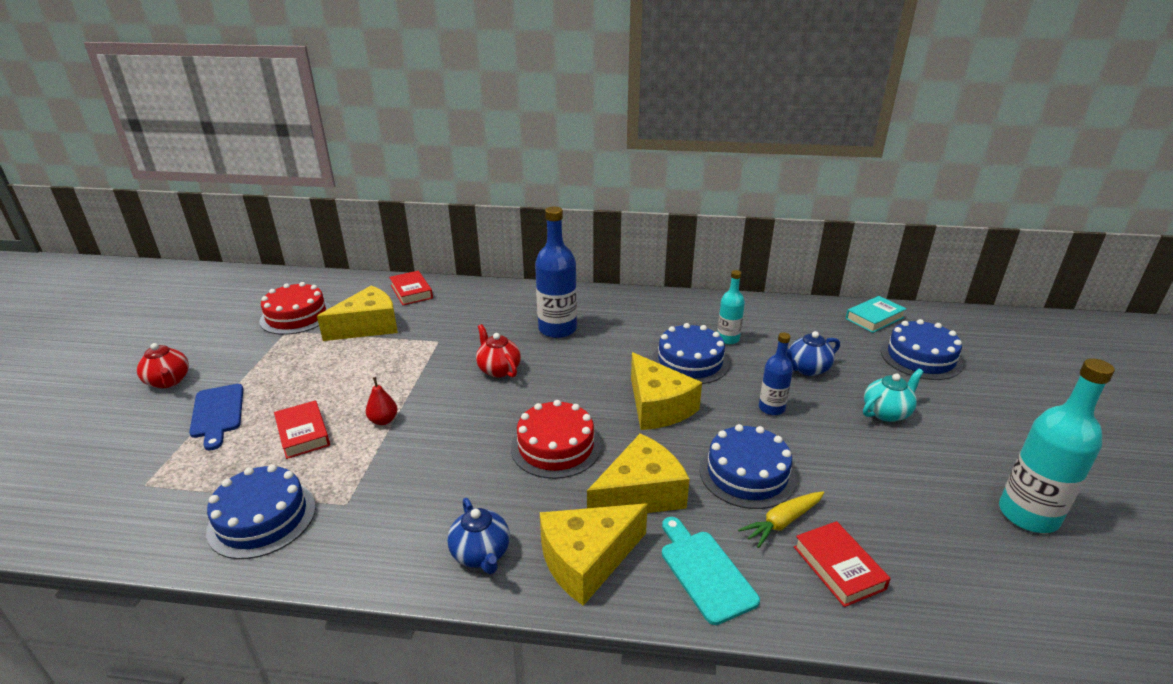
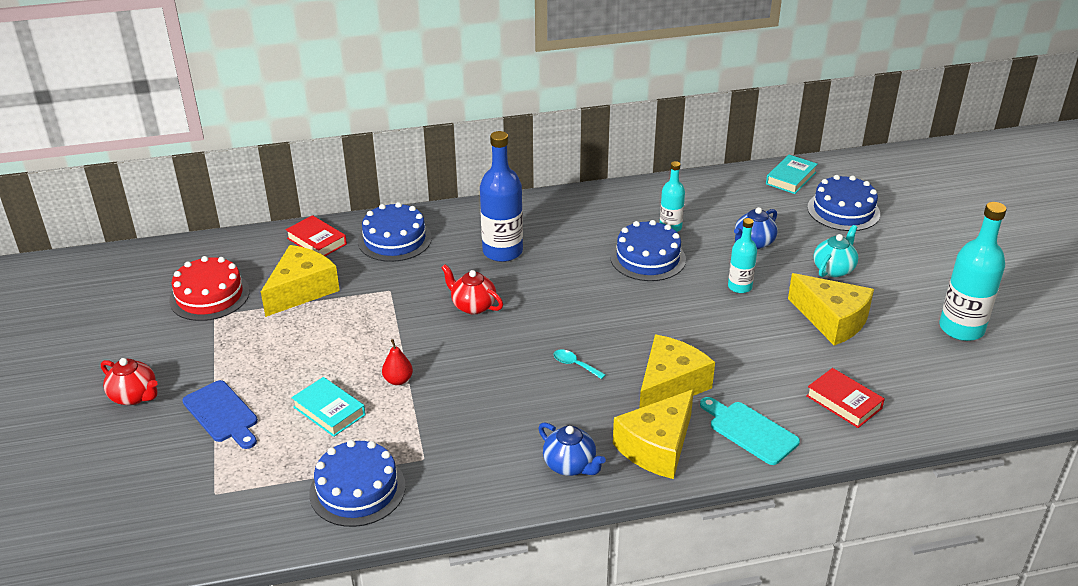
camera: 20 degrees left, 5 degrees up
(303, 433) = (329, 411): red book -> turquoise book
(556, 446) = (575, 365): red cake -> turquoise spoon
(658, 406) = (642, 308): yellow cheese -> yellow cheese (832, 320)
(747, 474) = (746, 348): blue cake -> blue cake (394, 239)
(771, 408) = (739, 287): blue bottle -> turquoise bottle
(782, 522) = (790, 380): yellow carrot -> none

